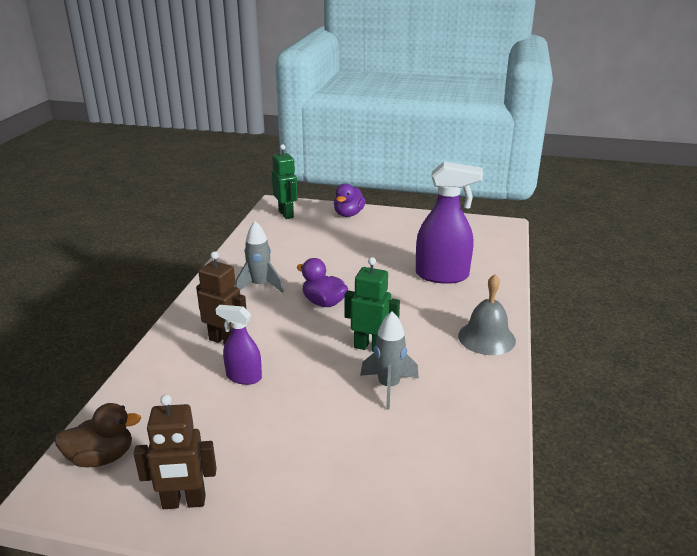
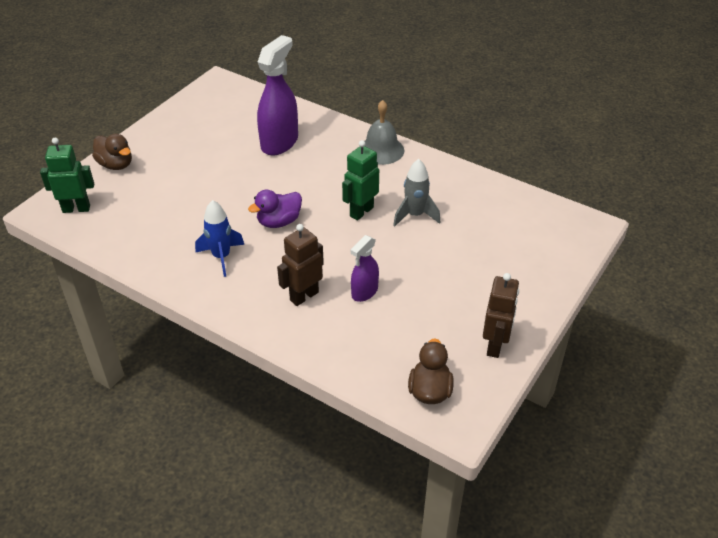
camera: 70 degrees left, 15 degrees up
(260, 286) = (221, 257): grey rocket -> blue rocket
(348, 214) = (116, 165): purple duck -> brown duck

